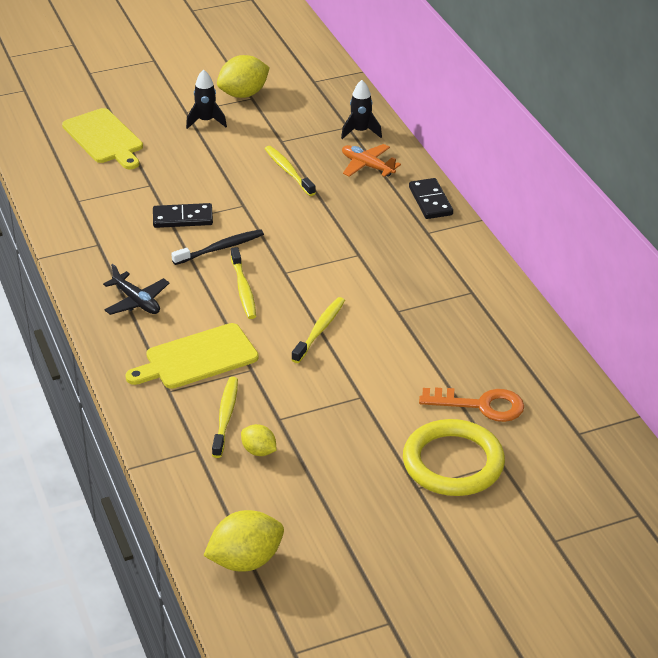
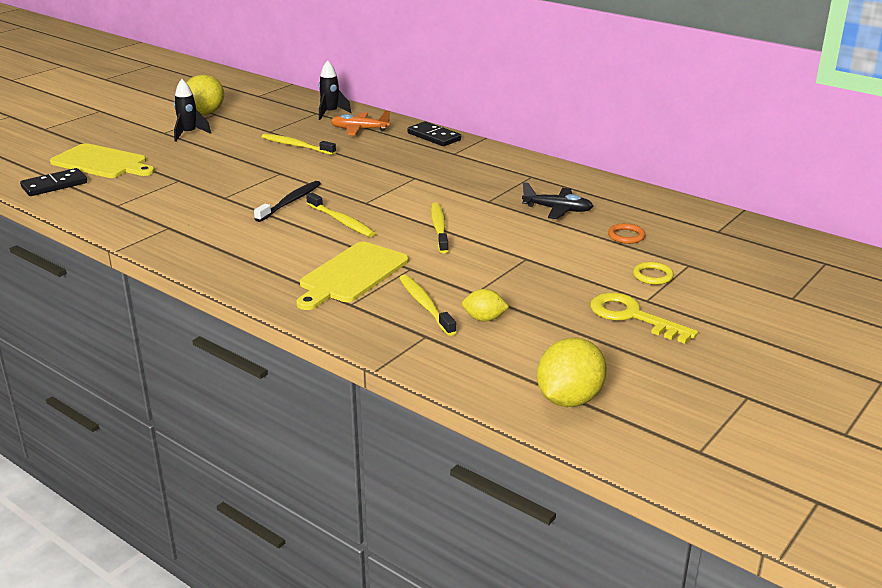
camera: 30 degrees left, 10 degrees down
(137, 301) = (249, 254): black plane -> black plane (557, 210)
(183, 218) = (233, 193): black domino -> black domino (54, 185)
(384, 500) = (632, 316): none -> yellow key
(453, 463) = (652, 276): yellow ring -> yellow ring, size x0.40
(481, 405) = (626, 236): orange key -> orange ring

